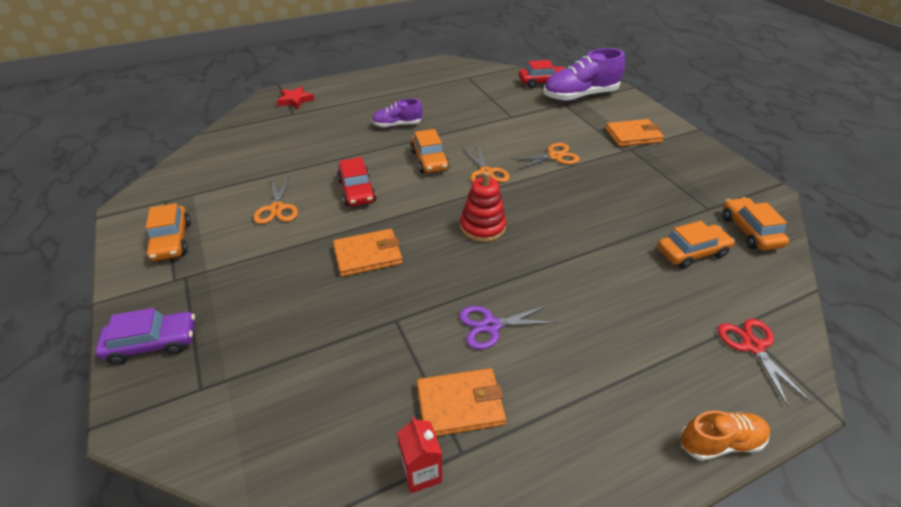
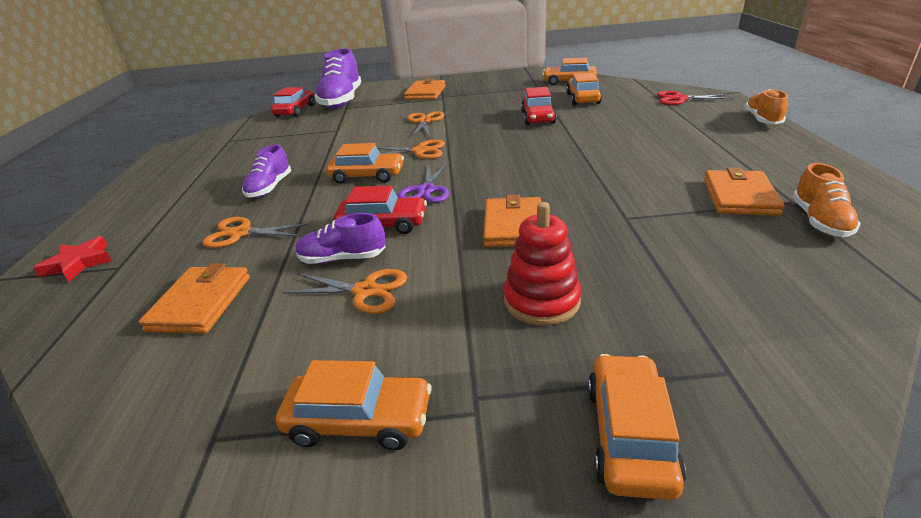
camera: 65 degrees left, 10 degrees down
(153, 343) = (629, 435): purple car -> orange car
(262, 155) = (200, 303): none -> orange wallet
(311, 188) = (343, 258): none -> purple shoe
(335, 138) = (241, 233): none -> orange scissors
(421, 472) = (820, 221): red carton -> orange shoe
(482, 227) = (505, 162): red stacking toy -> red stacking toy (541, 301)
(491, 325) = (644, 173): purple scissors -> purple scissors (426, 190)
(606, 227) = (538, 117): none -> red car

